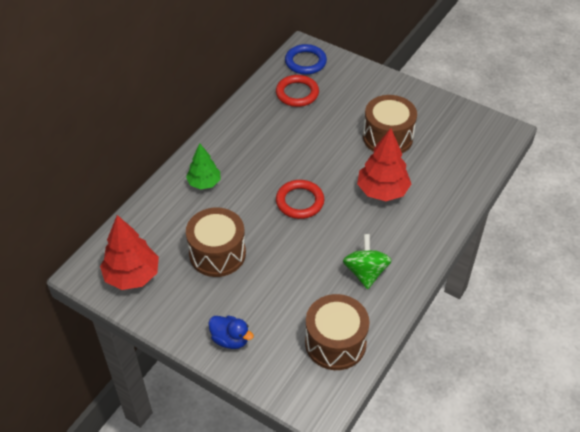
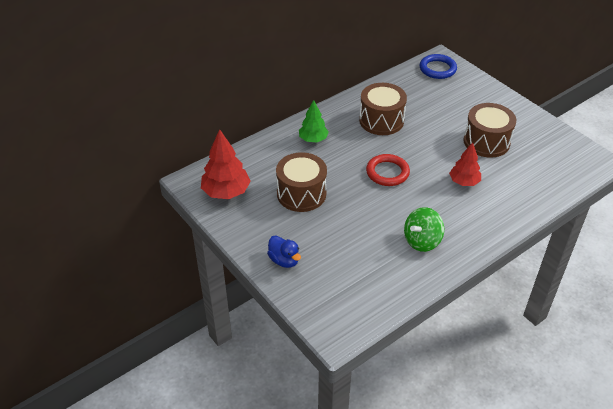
camera: 20 degrees right, 5 degrees down
(297, 93) = (420, 91): red ring -> none
(335, 343) = (372, 288): brown drum -> brown drum (381, 120)
(365, 272) = (422, 241): green spinning top -> green spinning top turned 150 degrees counterclockwise
(382, 191) = (464, 182): red tree -> red tree, size x0.65

